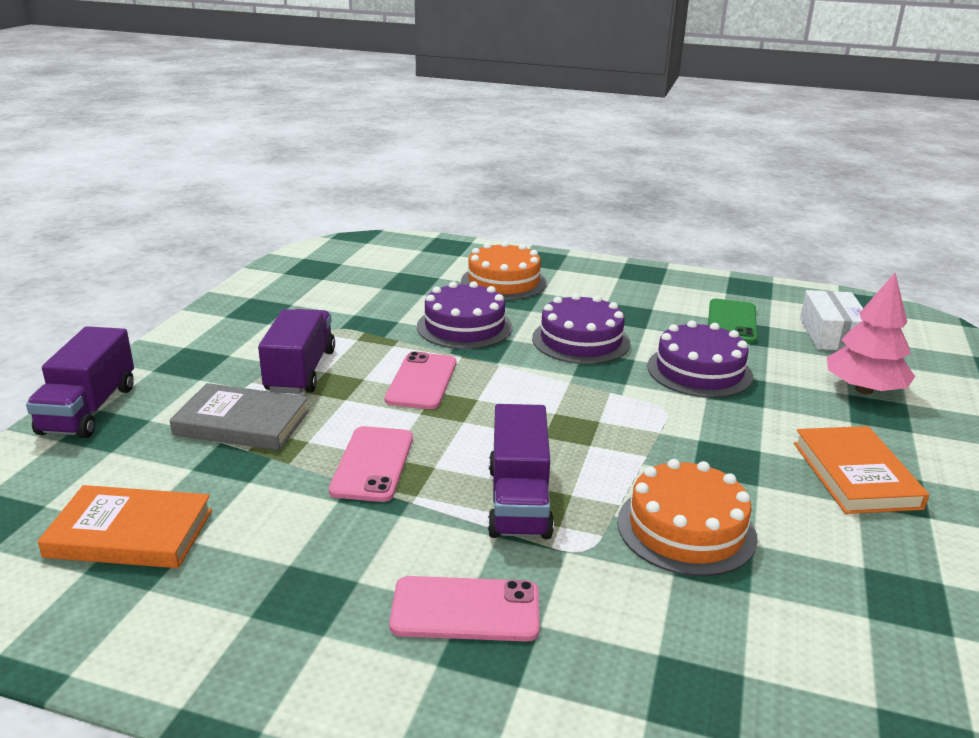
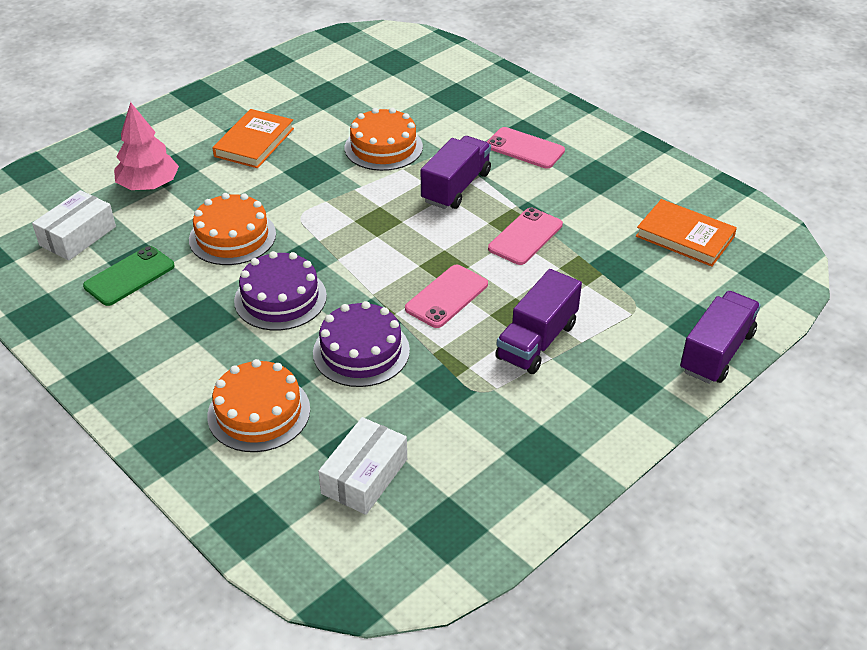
camera: 150 degrees left, 15 degrees up
(242, 423) = (600, 299): grey book -> none
(391, 274) = (364, 476): none -> white box
(699, 371) = (232, 237): purple cake -> orange cake

